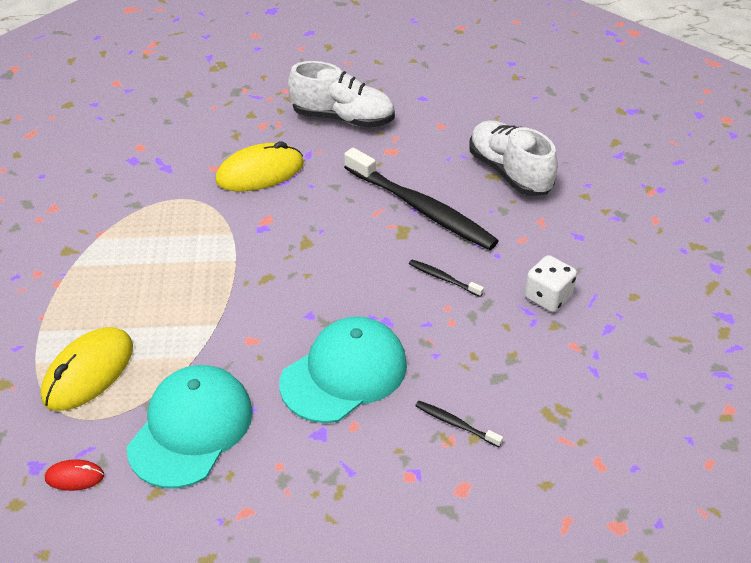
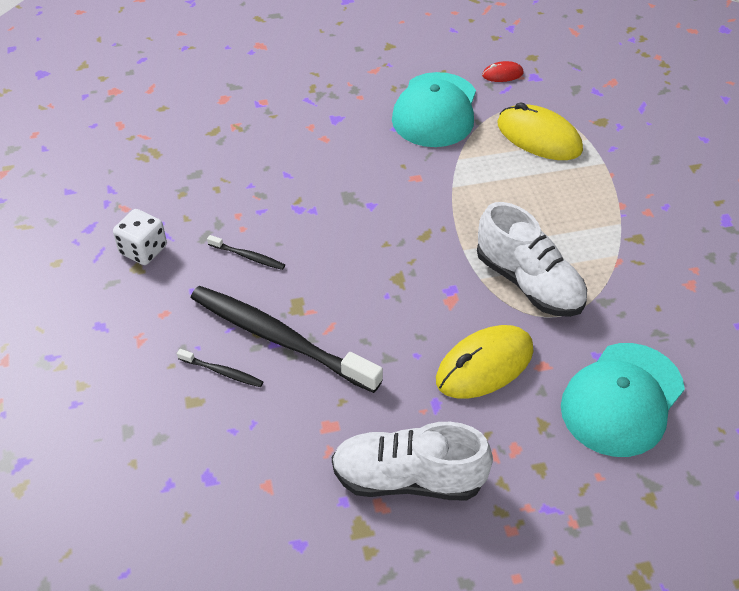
camera: 170 degrees right, 5 degrees up
(88, 372) = (539, 137): yellow mouse -> yellow mouse turned 75 degrees counterclockwise
(344, 373) = (327, 161): turquoise cap -> turquoise cap (622, 399)
(455, 424) = (230, 137): black toothbrush -> black toothbrush (222, 372)
(509, 172) = (173, 409): white shoe -> white shoe (529, 283)

